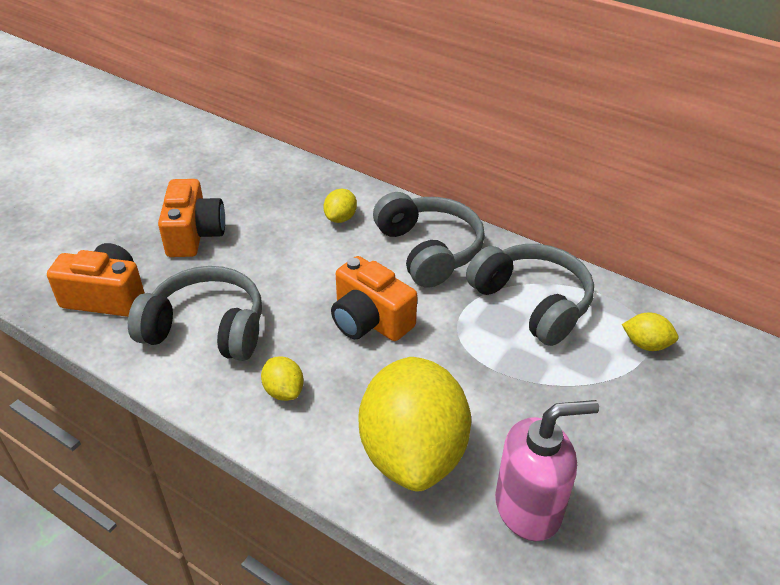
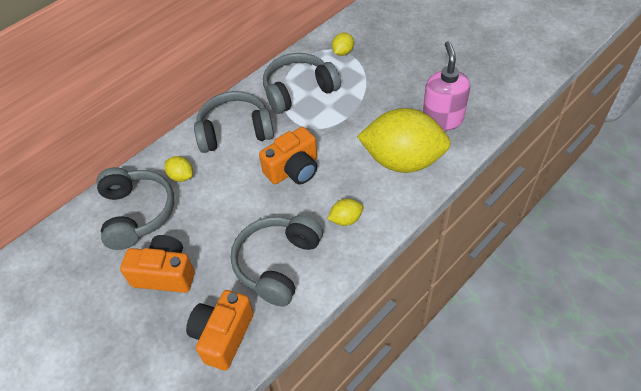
camera: 75 degrees left, 10 degrees up
(279, 196) = (137, 213): none -> grey headphones

